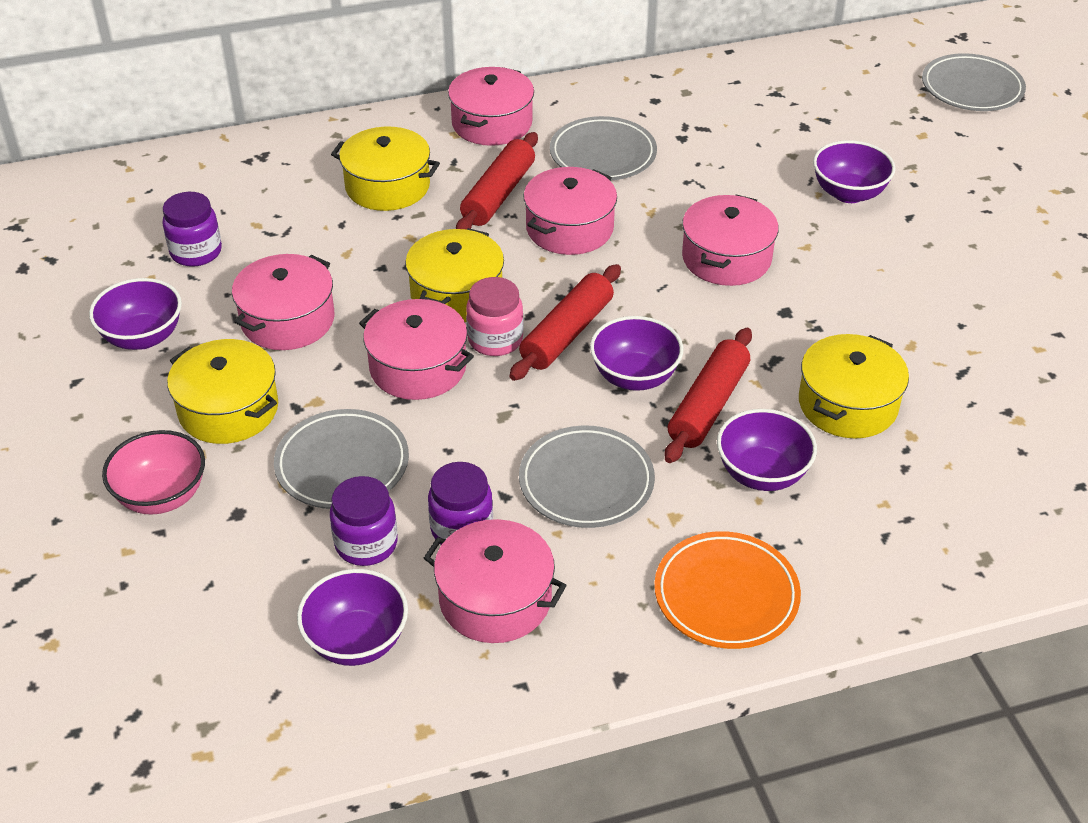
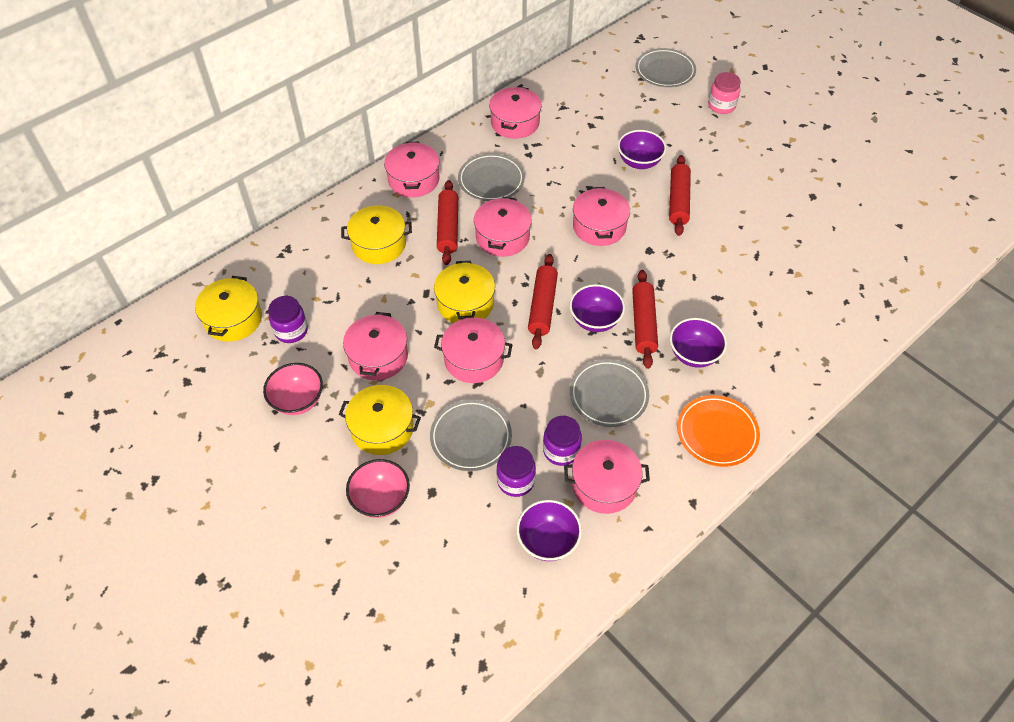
camera: 25 degrees left, 10 degrees up
(143, 337) = (298, 400): purple bowl -> pink bowl
(495, 340) = (506, 325): pink jar -> pink jar (721, 106)
(689, 94) = (515, 123): none -> pink pot
(847, 404) = (712, 296): yellow pot -> yellow pot (233, 319)
(878, 261) = (678, 201): none -> red rolling pin

